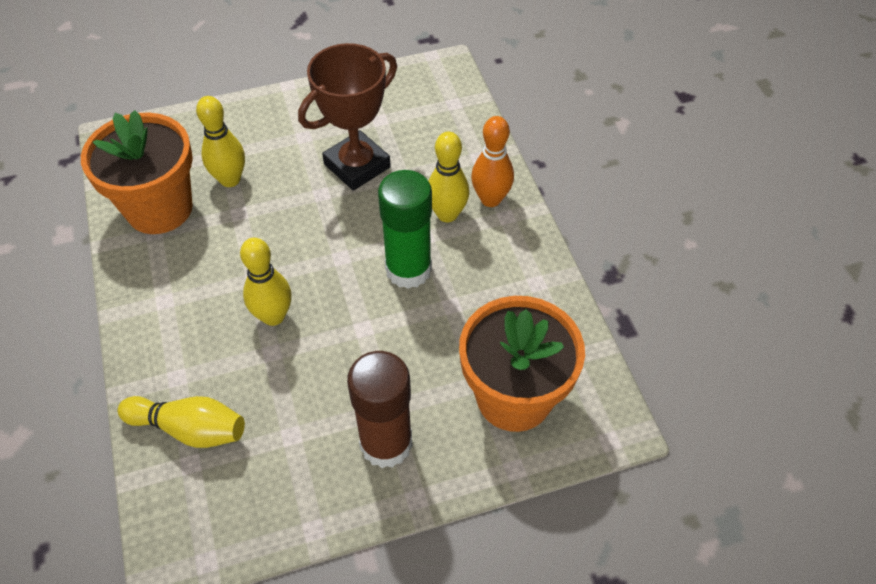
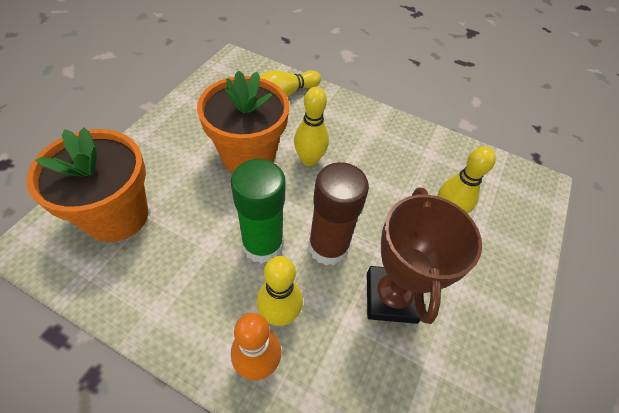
camera: 130 degrees right, 0 degrees up
(159, 208) = (449, 166): orange flower pot -> orange flower pot (248, 156)
(386, 443) = (179, 146): brown glue stick -> brown glue stick (328, 247)

